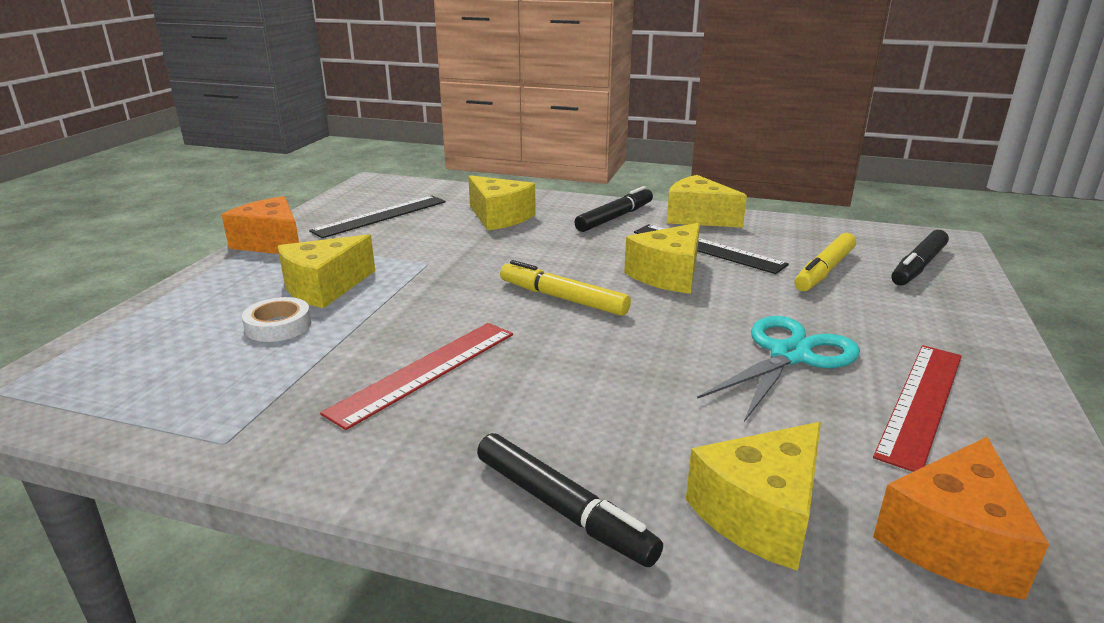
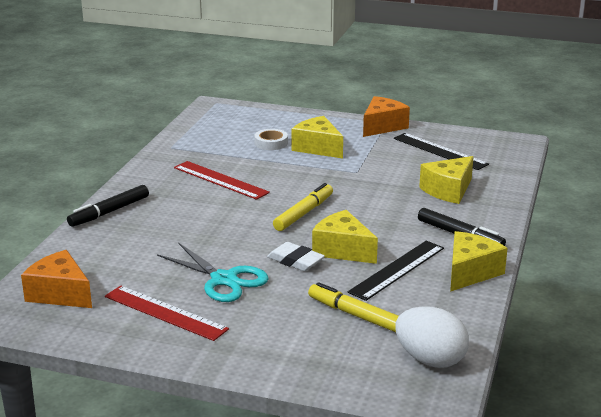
camera: 90 degrees right, 0 degrees up
(709, 304) = (295, 261): none -> white eraser
(760, 514) = (92, 252): yellow cheese -> none
(883, 241) = (430, 360): none -> white egg
(918, 266) = (370, 364): black marker -> none

